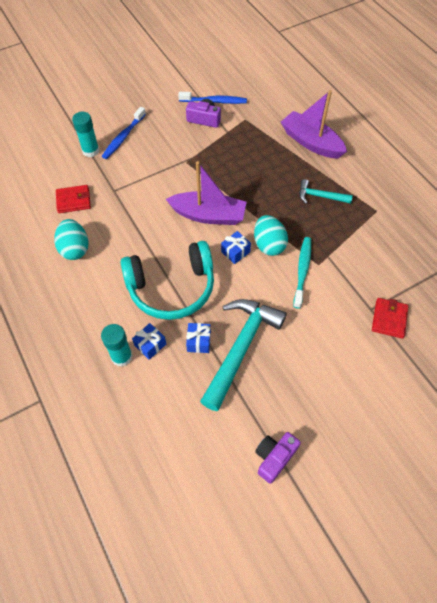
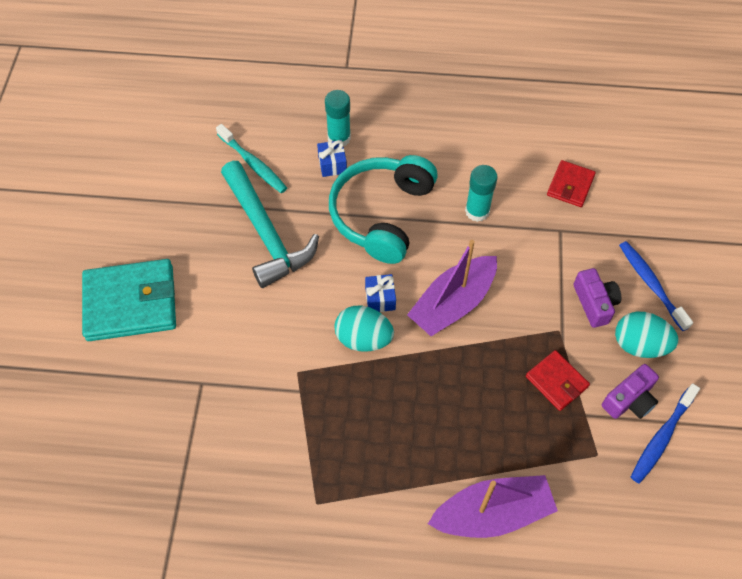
camera: 125 degrees right, 0 degrees up
(75, 249) = (497, 157): turquoise egg -> turquoise egg (639, 345)
(91, 151) = (646, 238): turquoise glue stick -> turquoise glue stick (477, 211)
(199, 341) = (302, 203): blue gift -> none
(274, 457) = (149, 195): purple camera -> purple camera (594, 303)
(302, 271) = (302, 348): turquoise toothbrush -> turquoise toothbrush (253, 164)
(320, 196) = (390, 450): turquoise hammer -> none
(363, 394) = (131, 303): none -> turquoise wallet
(389, 319) = (175, 391): red wallet -> red wallet (556, 381)

